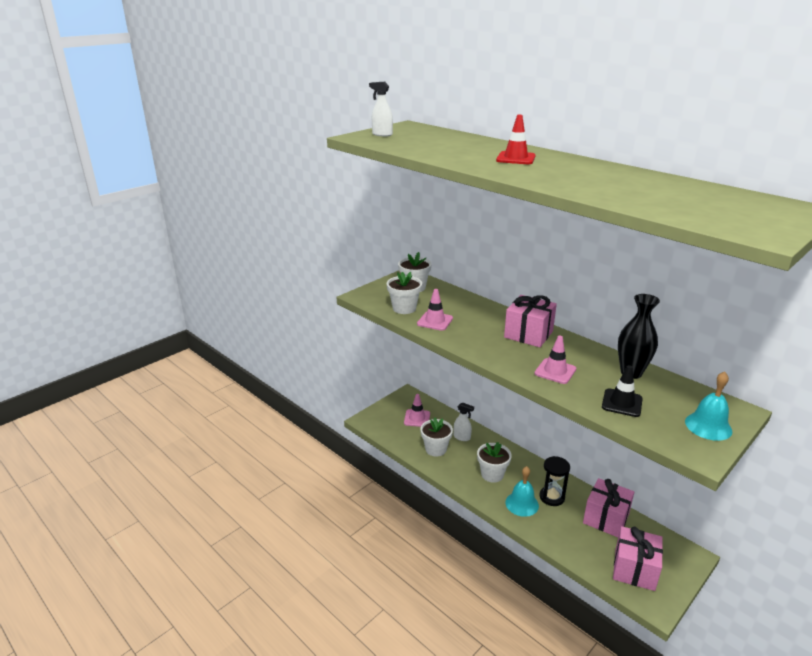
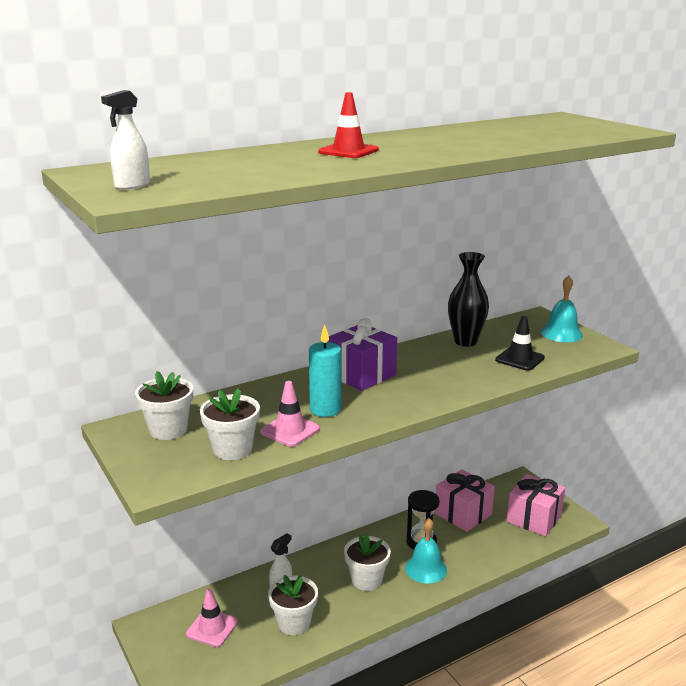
camera: 75 degrees left, 5 degrees down
(468, 328) = (325, 409): none -> turquoise candle
(528, 334) = (361, 375): pink gift -> purple gift
(555, 371) = (451, 377): pink traffic cone -> none

